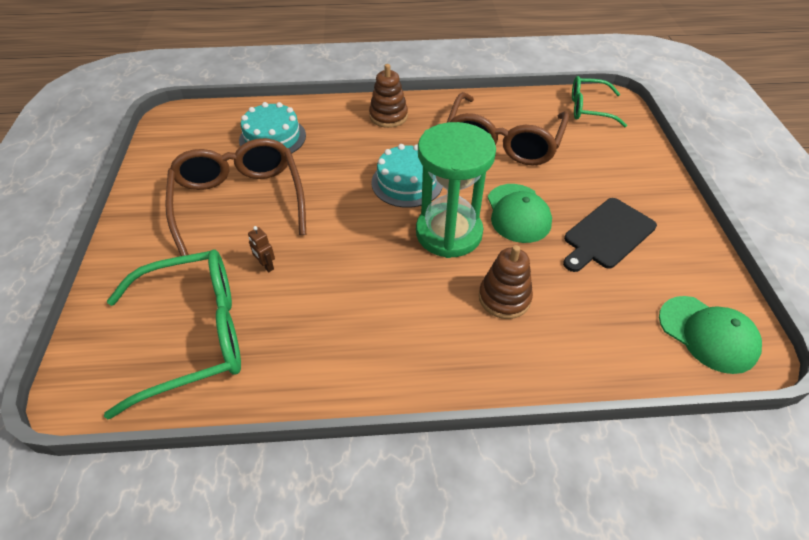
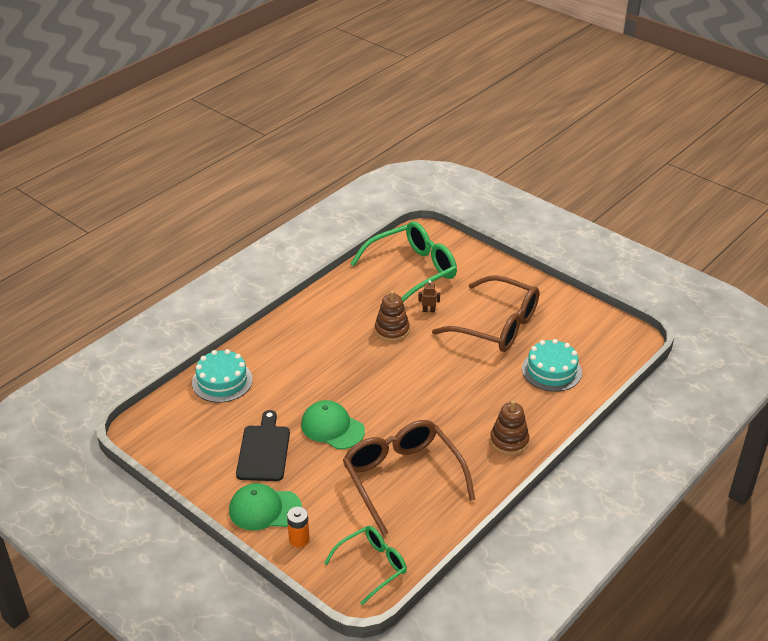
camera: 135 degrees right, 10 degrees down
(195, 335) = (412, 271): green glasses -> green glasses turned 150 degrees counterclockwise
(407, 182) = (424, 401): turquoise cake -> turquoise cake (222, 381)
(448, 233) = (359, 387): green hourglass -> none
(504, 298) = (290, 374): brown stacking toy -> brown stacking toy (392, 330)
(632, 151) = (299, 539): none -> orange battery
(707, 334) = (166, 426): green cap -> green cap (264, 509)

